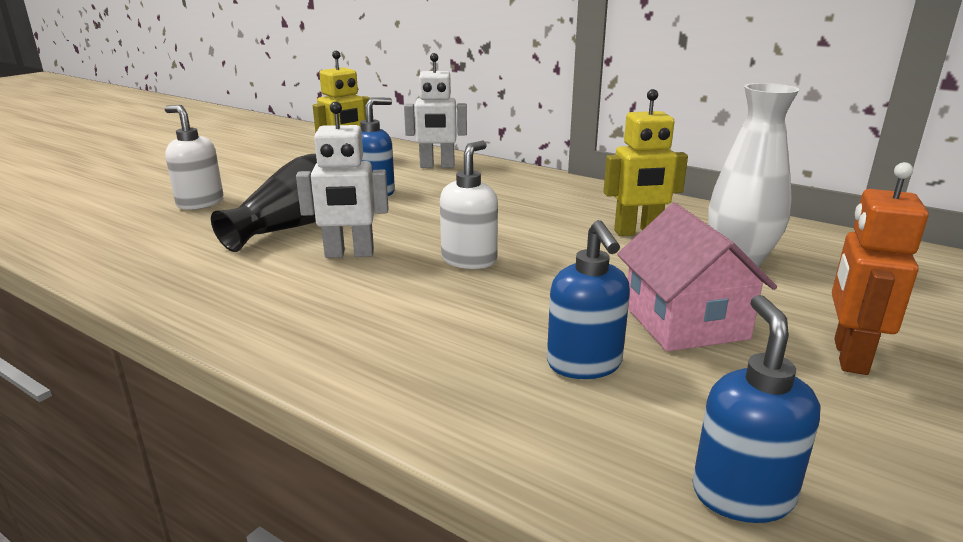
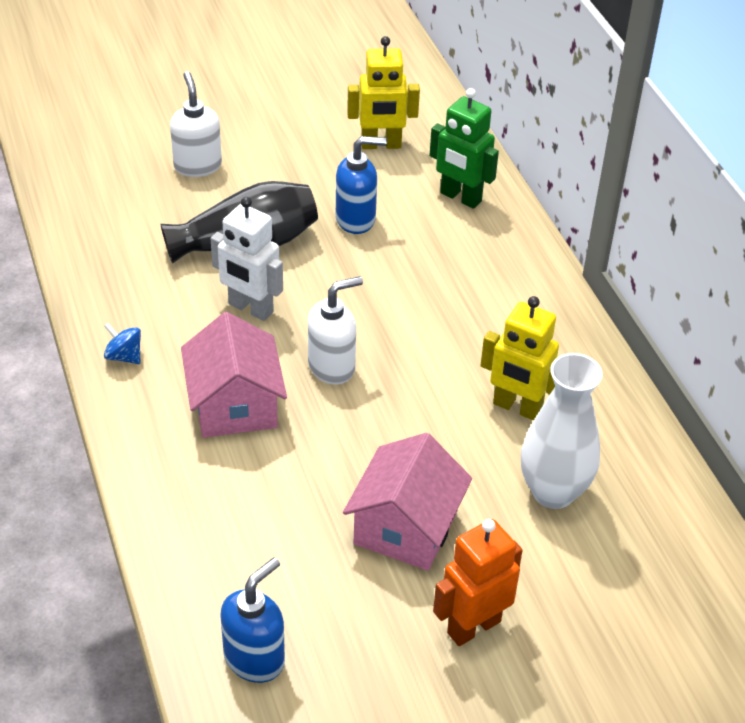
camera: 35 degrees right, 20 degrees up
(253, 322) = (124, 356): none -> blue spinning top
(416, 311) = (235, 405): none -> pink house
(437, 166) = (460, 197): white robot -> green robot
(584, 365) = (286, 521): blue soap dispenser -> none

